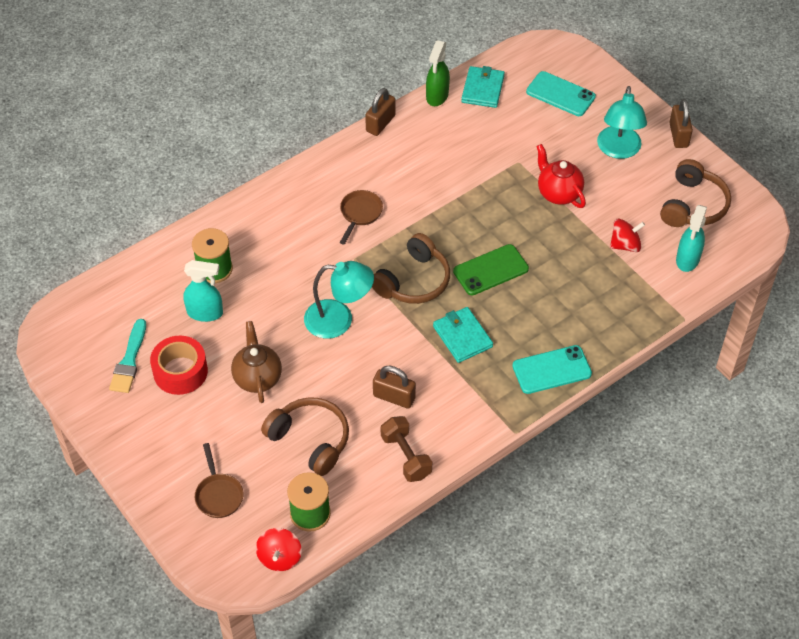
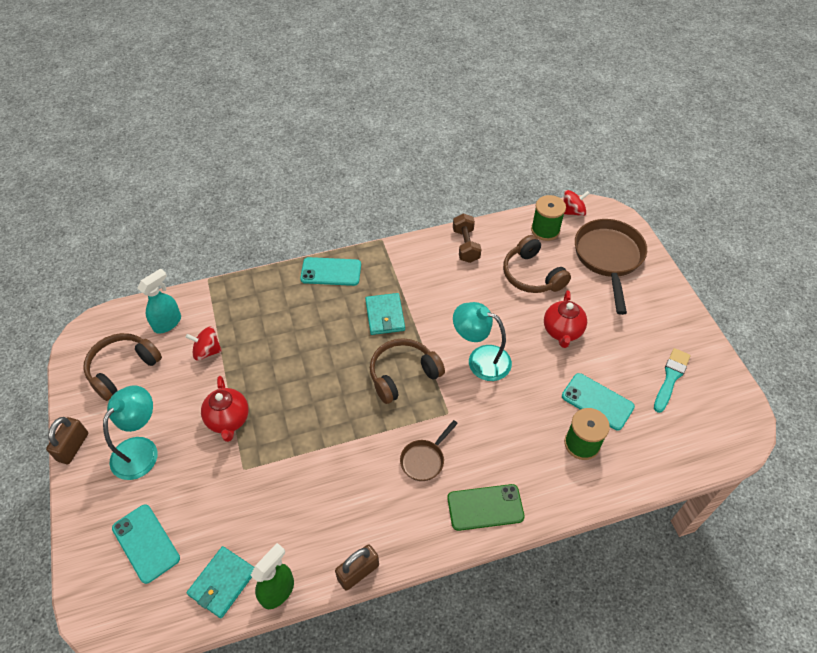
camera: 160 degrees left, 0 degrees up
(180, 371) = (626, 355): red tape -> none
(205, 313) = (597, 401): turquoise spray bottle -> turquoise phone
(218, 495) = (608, 258): brown pan -> brown pan, size x1.98
(257, 378) = (562, 331): brown teapot -> red teapot
(279, 557) = (572, 211): red spinning top -> red spinning top turned 45 degrees clockwise
(394, 397) = (458, 286): brown padlock -> none
(490, 270) = (332, 364): green phone -> green phone (485, 507)

